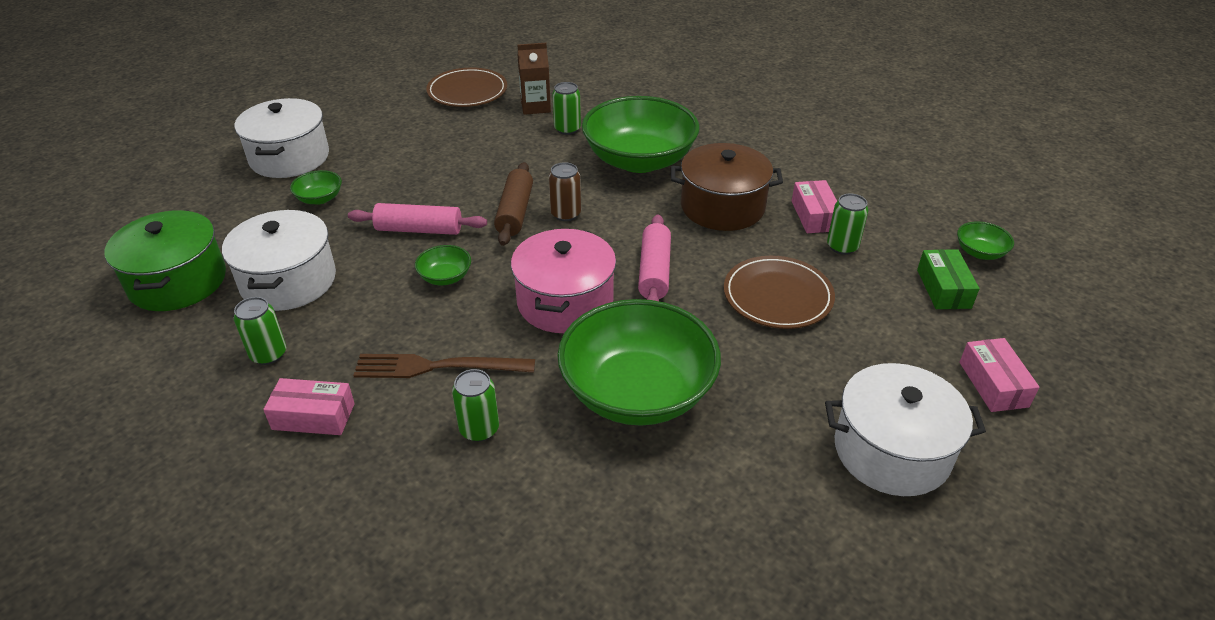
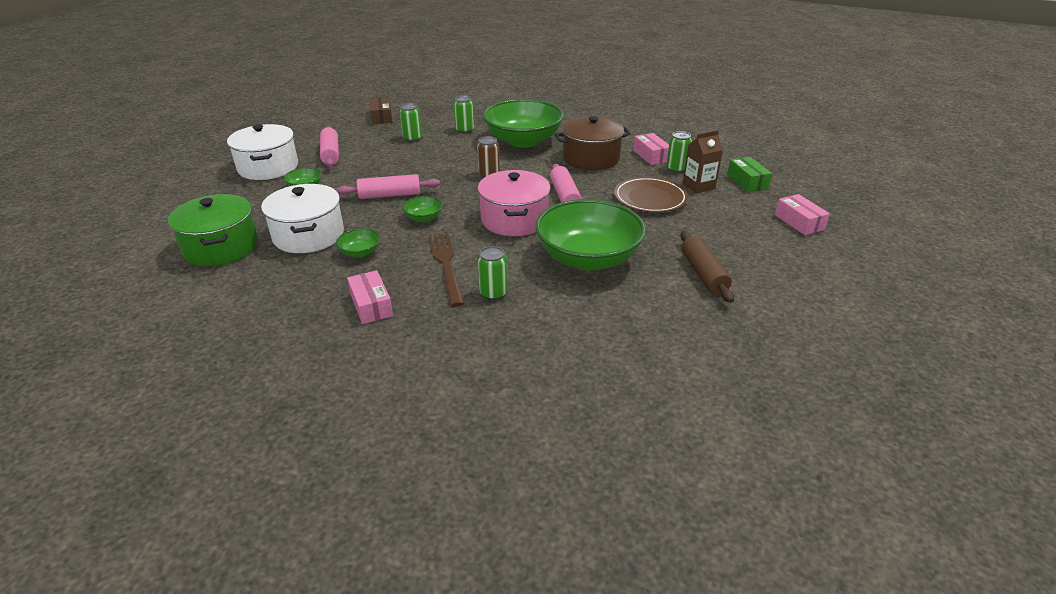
camera: 15 degrees left, 5 degrees down
(268, 354) = (317, 277): green can -> green can (412, 138)
(313, 416) = (371, 305): pink box -> pink box turned 75 degrees clockwise
(375, 146) = (330, 154): none -> pink rolling pin
(438, 367) = (446, 265): brown fork -> brown fork turned 90 degrees clockwise
(467, 91) = (381, 117): brown plate -> brown box
(515, 212) = (453, 178): brown rolling pin -> brown rolling pin (703, 274)
(535, 107) = (435, 120): brown carton -> brown carton (698, 186)
(891, 450) = (758, 262): white pot -> none
(980, 252) = (759, 161): green bowl -> green bowl (360, 252)

